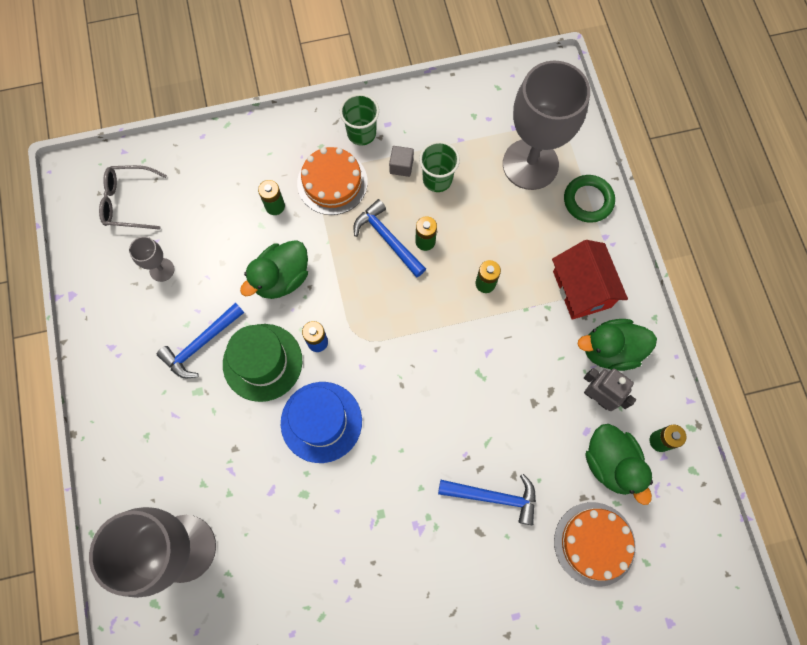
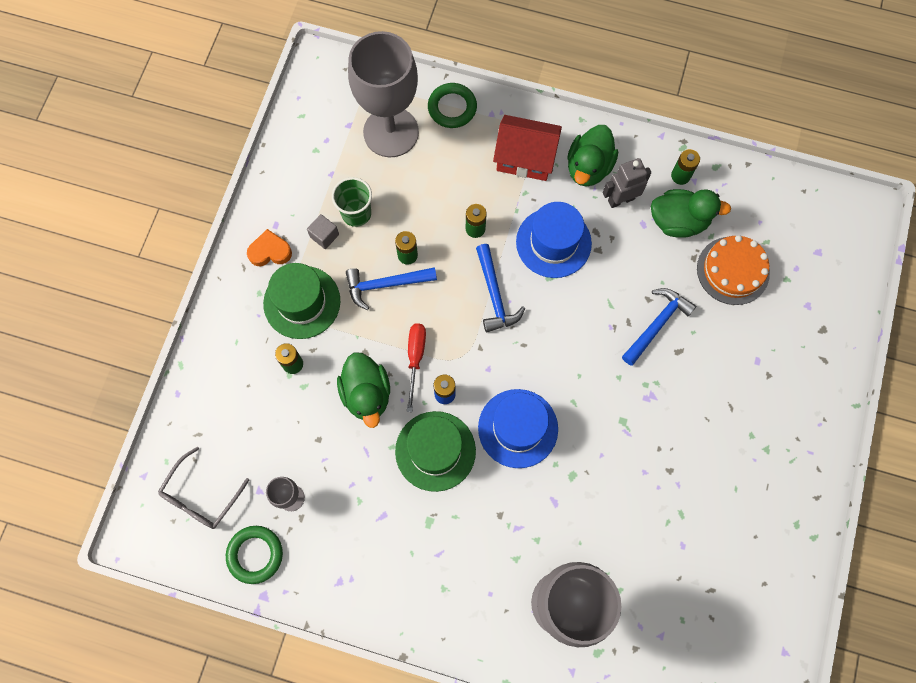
camera: 60 degrees left, 0 degrees up
(101, 269) = (255, 554): none -> green ring
(201, 344) = (386, 497): blue hammer -> blue hammer (494, 295)
(332, 182) = (302, 302): orange cake -> green hat
(335, 300) = (415, 358): none -> red screwdriver
(361, 133) = (270, 251): green cup -> orange heart
(515, 358) = (553, 242): none -> blue hat

